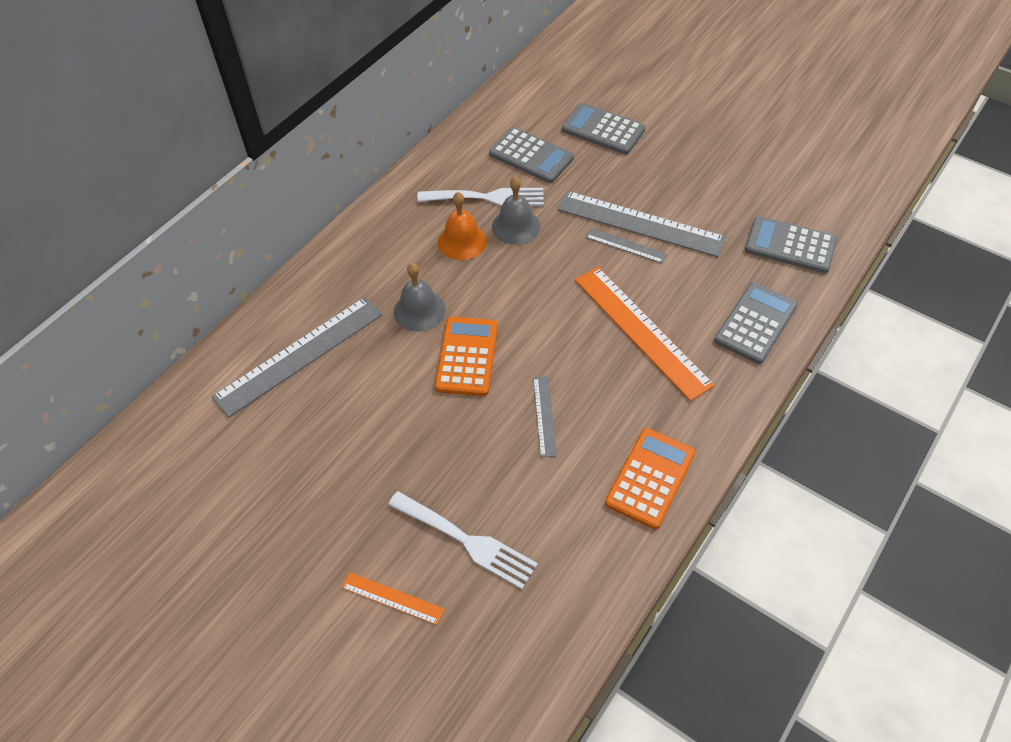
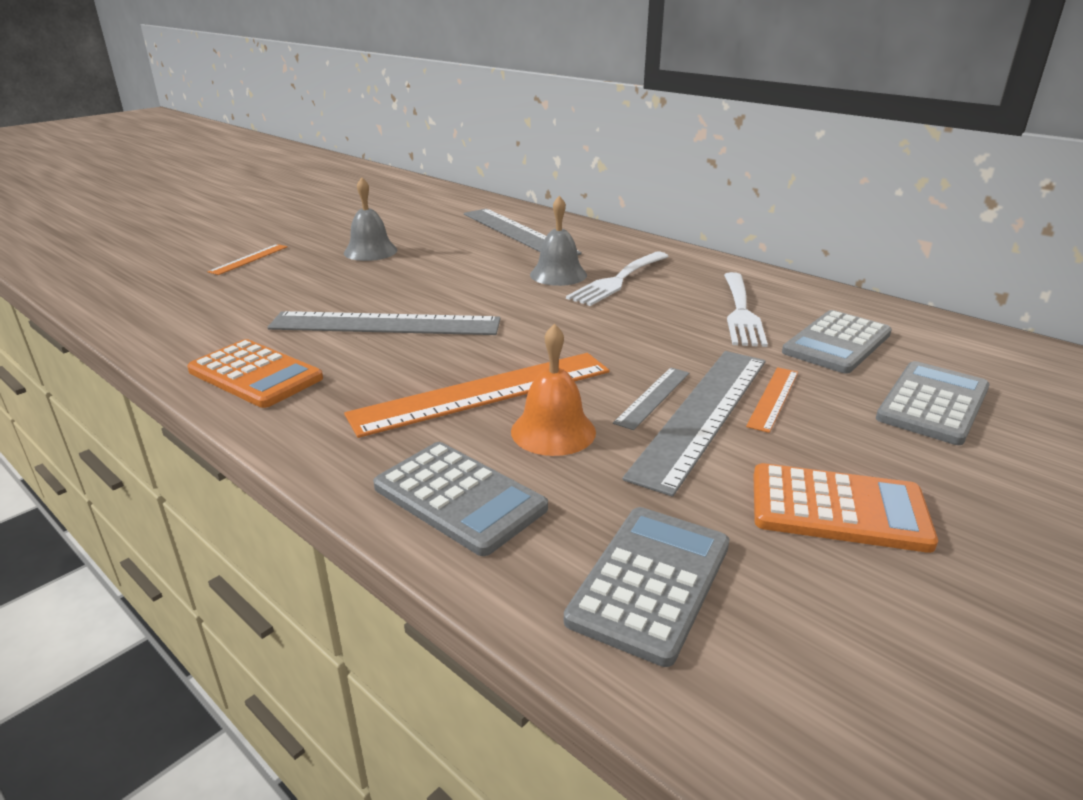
camera: 95 degrees right, 25 degrees down
(462, 241) = (661, 296): orange bell -> orange bell (553, 431)
(467, 356) = (486, 292): orange calculator -> orange calculator (838, 509)
(467, 541) = (272, 285): white fork -> white fork (618, 280)
(516, 226) = (689, 326): grey bell -> grey bell (370, 251)
(544, 416) = (385, 324): grey ruler -> grey ruler, size x2.07
(613, 192) = (773, 398): none -> orange ruler

